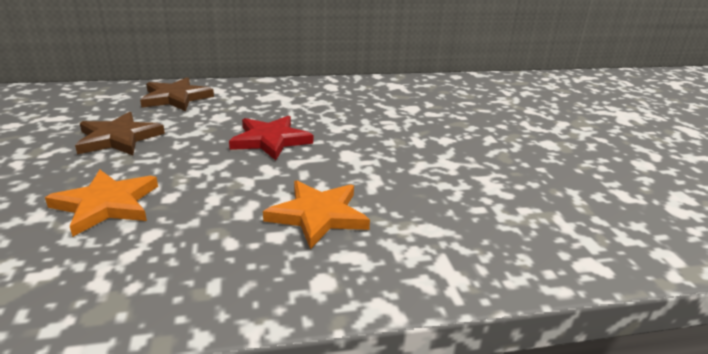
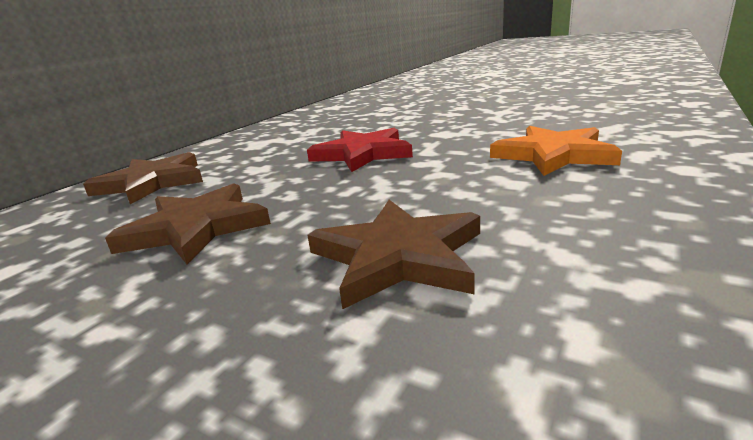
camera: 45 degrees left, 5 degrees down
(106, 205) = (398, 256): orange star -> brown star

